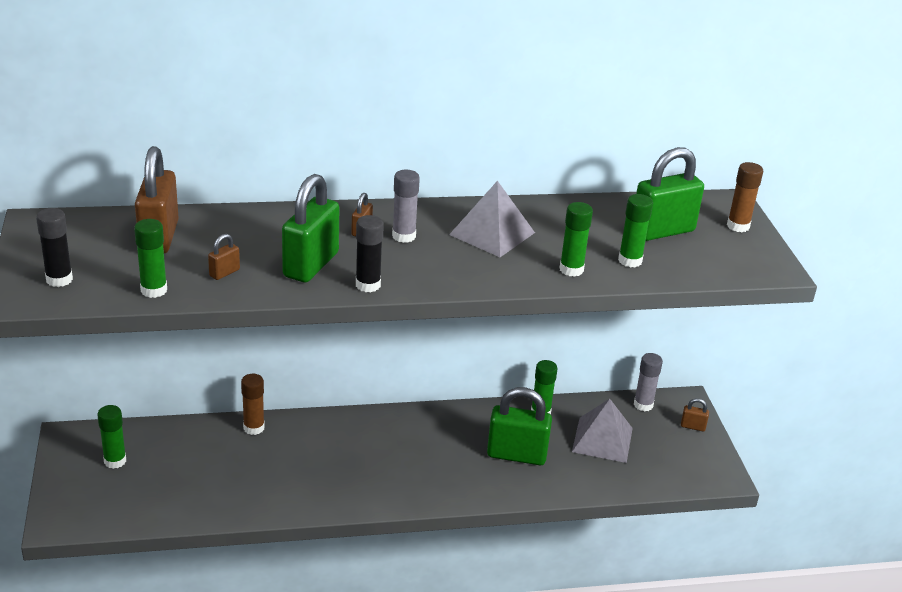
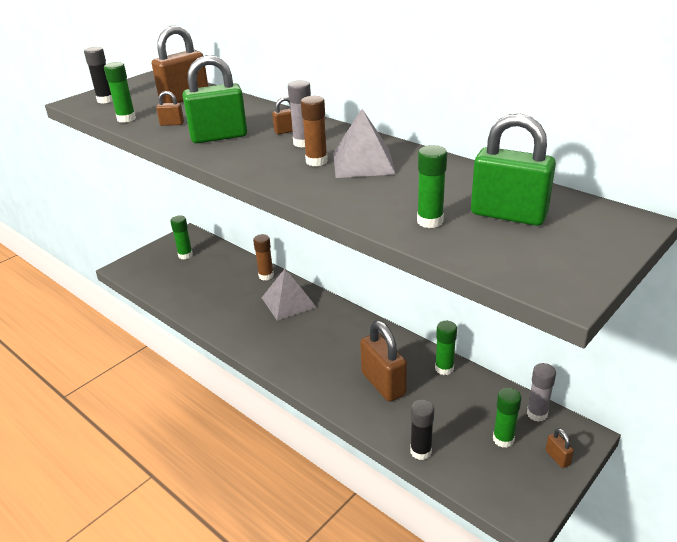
camera: 55 degrees right, 0 degrees up
(368, 285) = (222, 158): black glue stick -> black glue stick (420, 451)
(516, 455) = (383, 384): green padlock -> brown padlock
(571, 269) = (368, 206): green glue stick -> green glue stick (503, 439)
(602, 439) = (462, 415): grey pyramid -> grey pyramid (288, 302)
(738, 226) = (599, 242): brown glue stick -> brown glue stick (316, 161)

